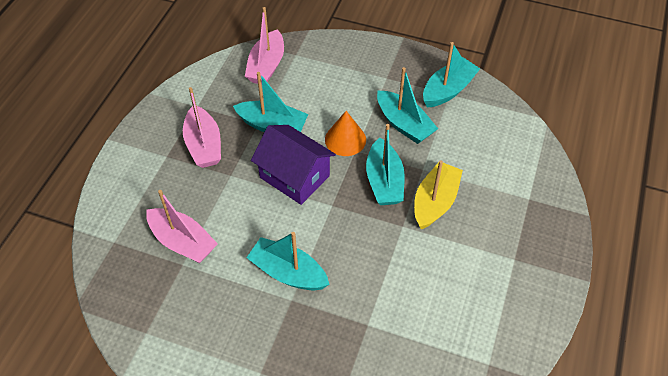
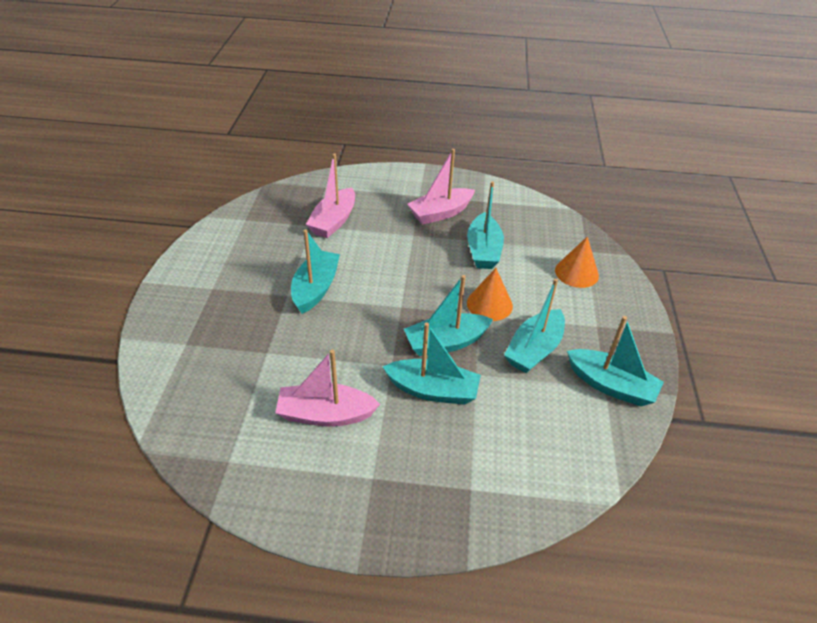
camera: 75 degrees right, 10 degrees down
(266, 66) = (558, 234): pink boat -> pink boat (325, 414)
(294, 176) = (427, 275): purple house -> none
(322, 70) = (576, 273): none -> orange cone
(435, 202) = (433, 390): yellow boat -> turquoise boat

